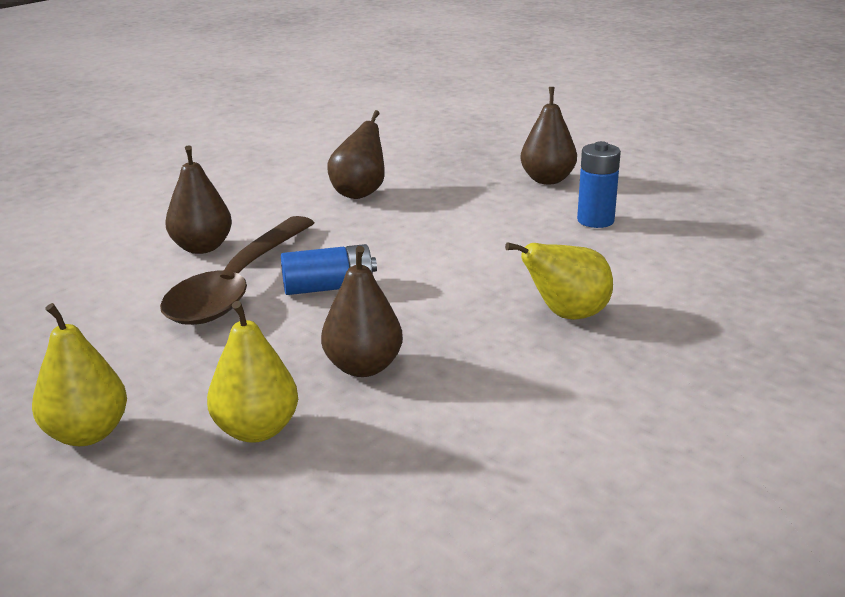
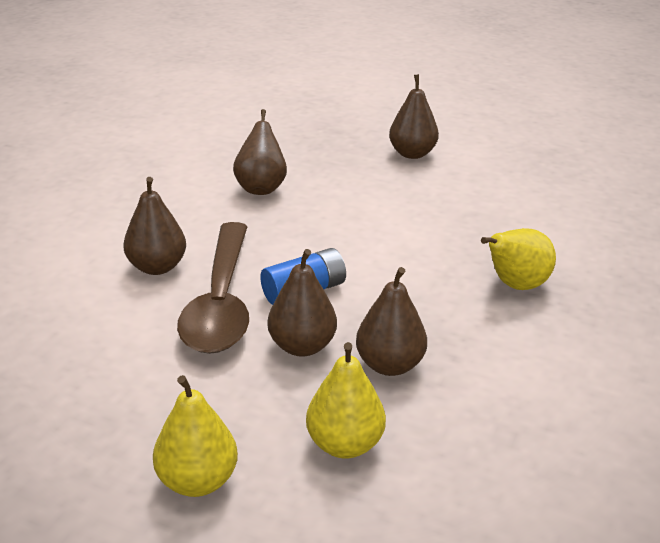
camera: 20 degrees left, 5 degrees up
(286, 336) = (302, 346): none -> brown pear
(595, 220) = (477, 190): blue battery -> none

